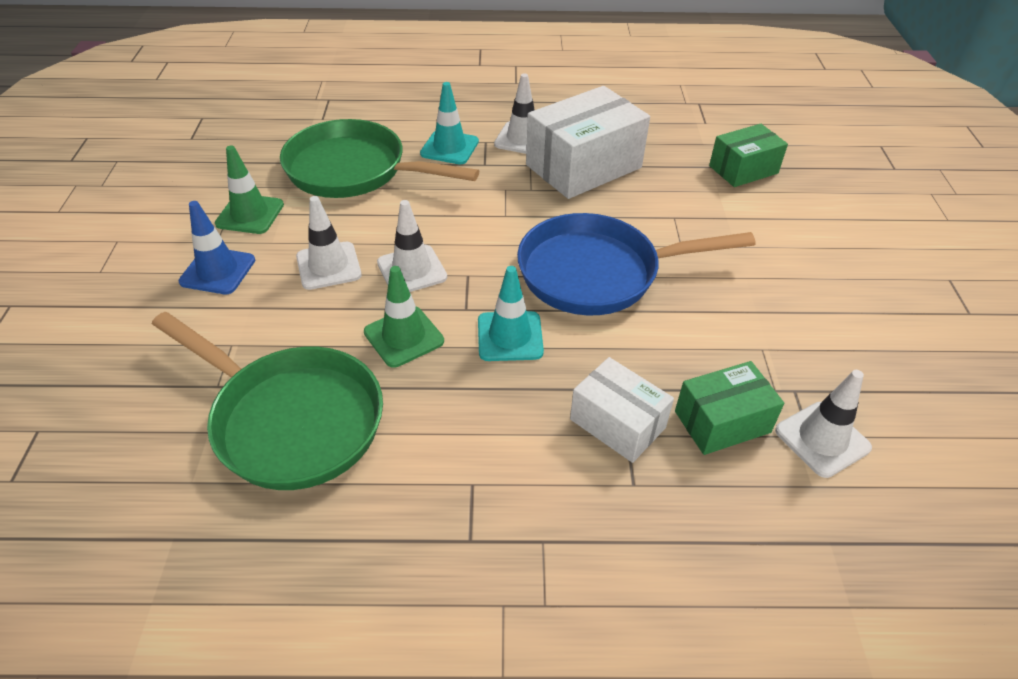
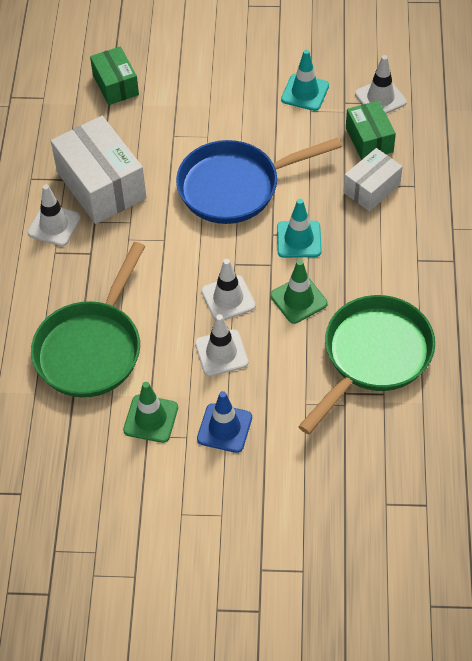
camera: 85 degrees left, 10 degrees up
(449, 148) = (62, 278): turquoise traffic cone -> turquoise traffic cone (305, 92)
(598, 273) = (235, 186): blue pan -> blue pan turned 75 degrees clockwise

